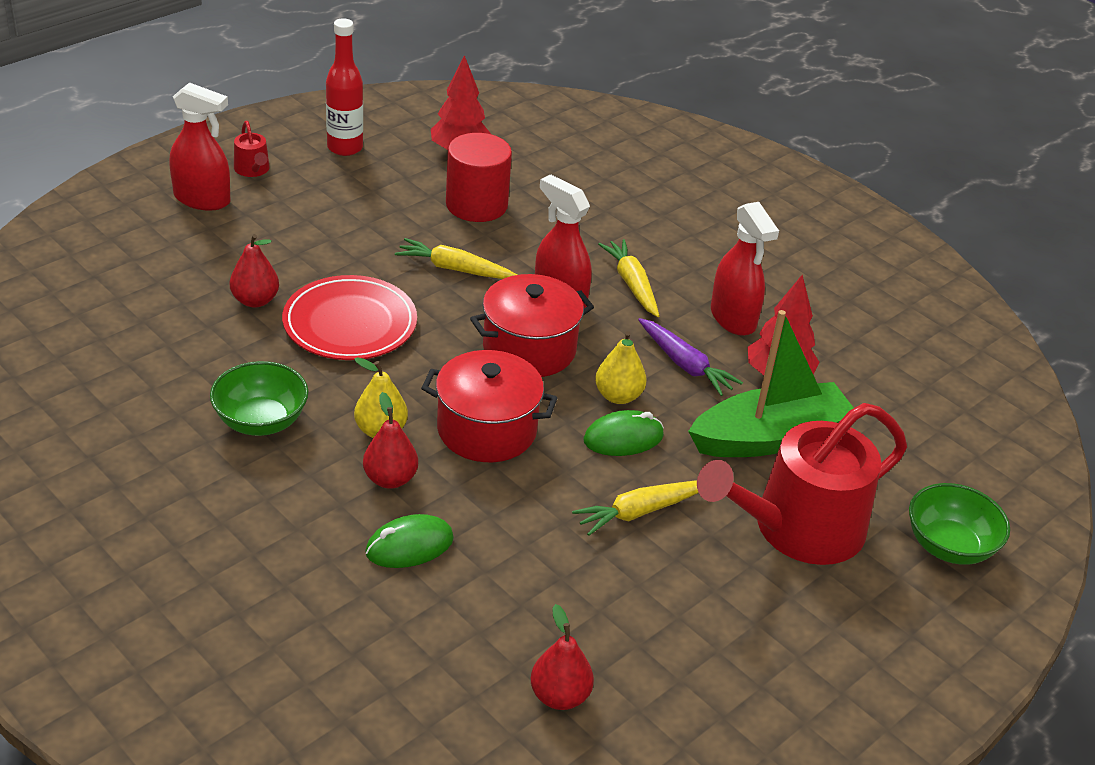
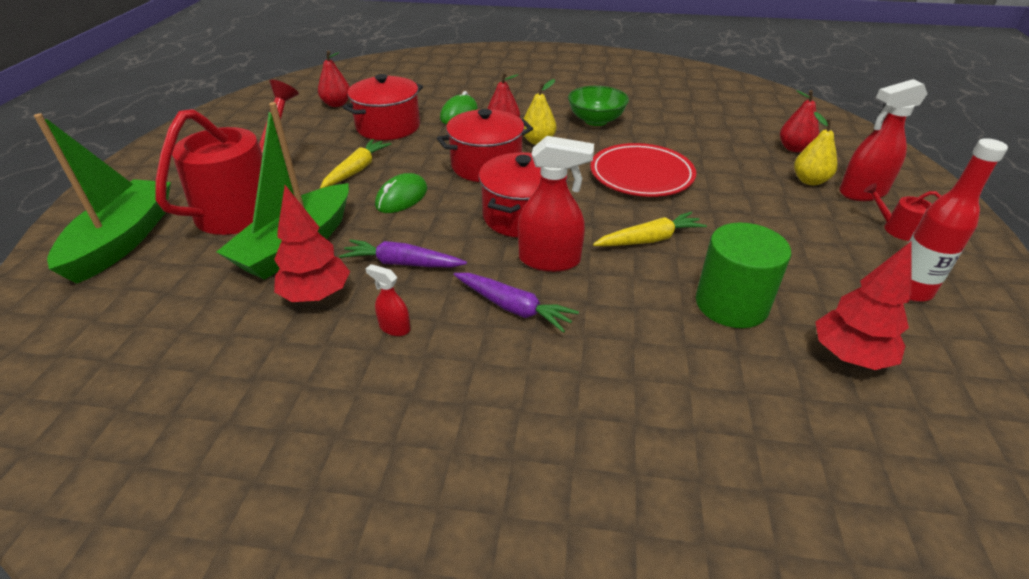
camera: 145 degrees right, 0 degrees up
(255, 300) = (707, 159): red pear -> red pear (794, 148)
(476, 205) = (731, 304): red cylinder -> green cylinder
(531, 579) = (388, 127): none -> red pot
(618, 396) = (430, 218): yellow pear -> yellow pear (809, 181)
(632, 284) = (513, 308): yellow carrot -> purple carrot
(733, 318) = (394, 327): red spray bottle -> red spray bottle, size x0.50
(949, 546) = (123, 240): green bowl -> green boat

